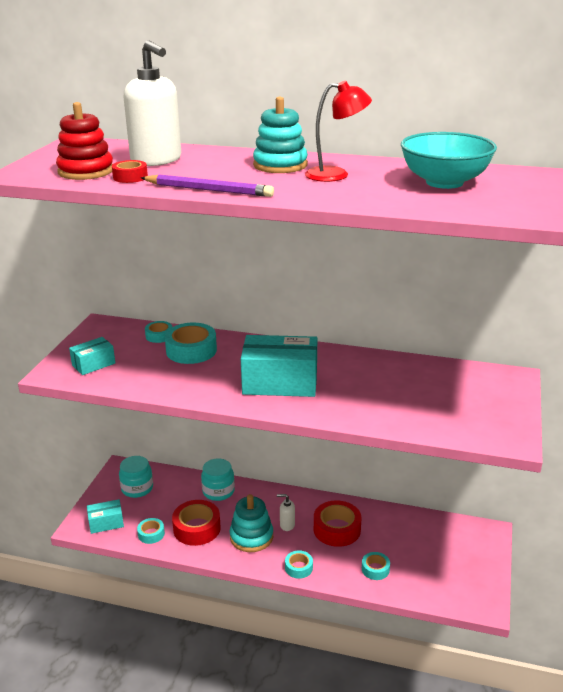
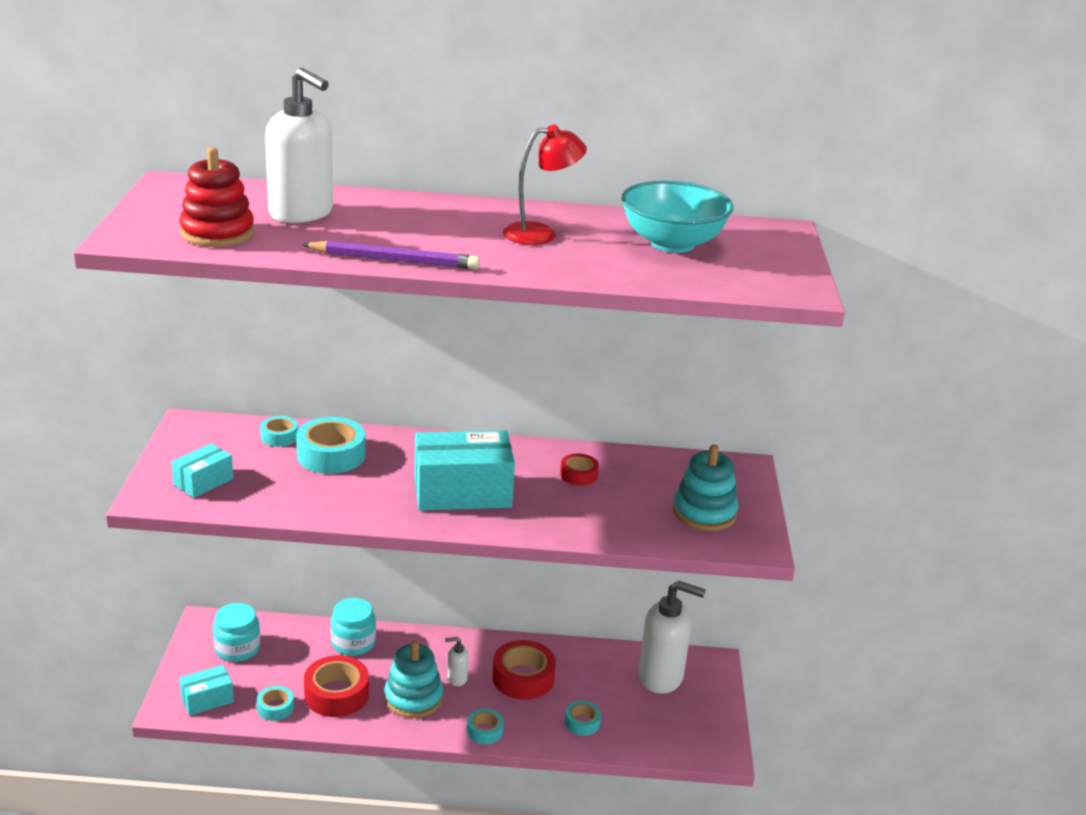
camera: 15 degrees left, 0 degrees up
(130, 177) = (282, 242): red tape -> red tape (578, 475)
(280, 165) = (465, 220): turquoise stacking toy -> turquoise stacking toy (704, 513)
(445, 539) = (661, 677): none -> white soap dispenser

